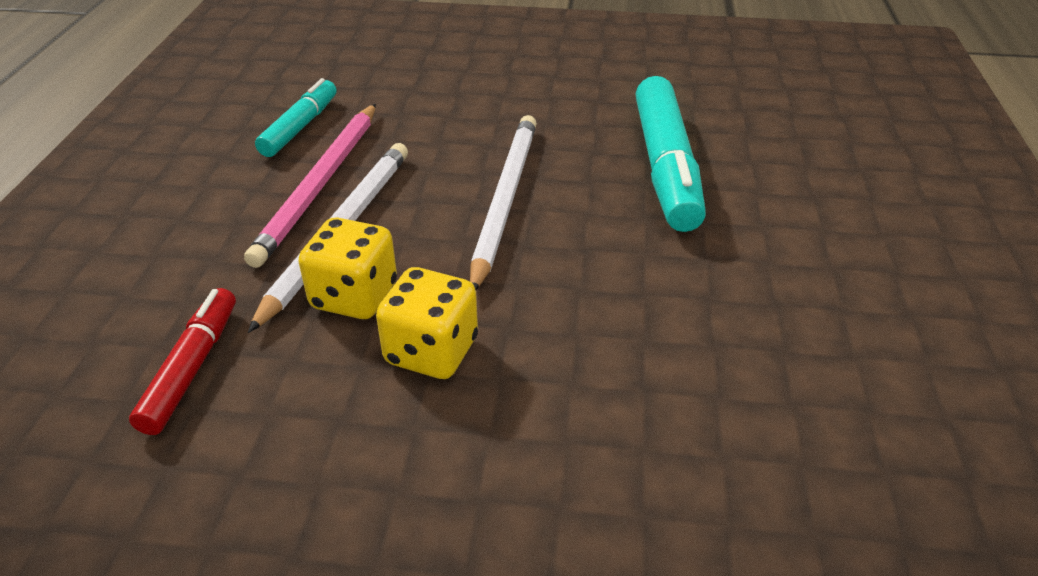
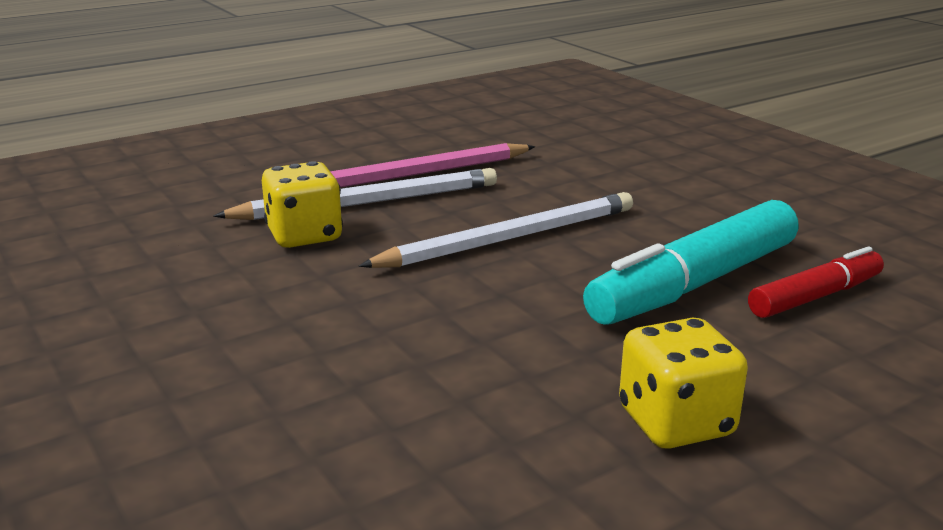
camera: 50 degrees right, 15 degrees down
(192, 368) = (167, 221): red marker -> red marker (815, 297)
(300, 127) = (466, 143): turquoise marker -> none
(431, 351) = (281, 284): yellow dice -> yellow dice (675, 422)

